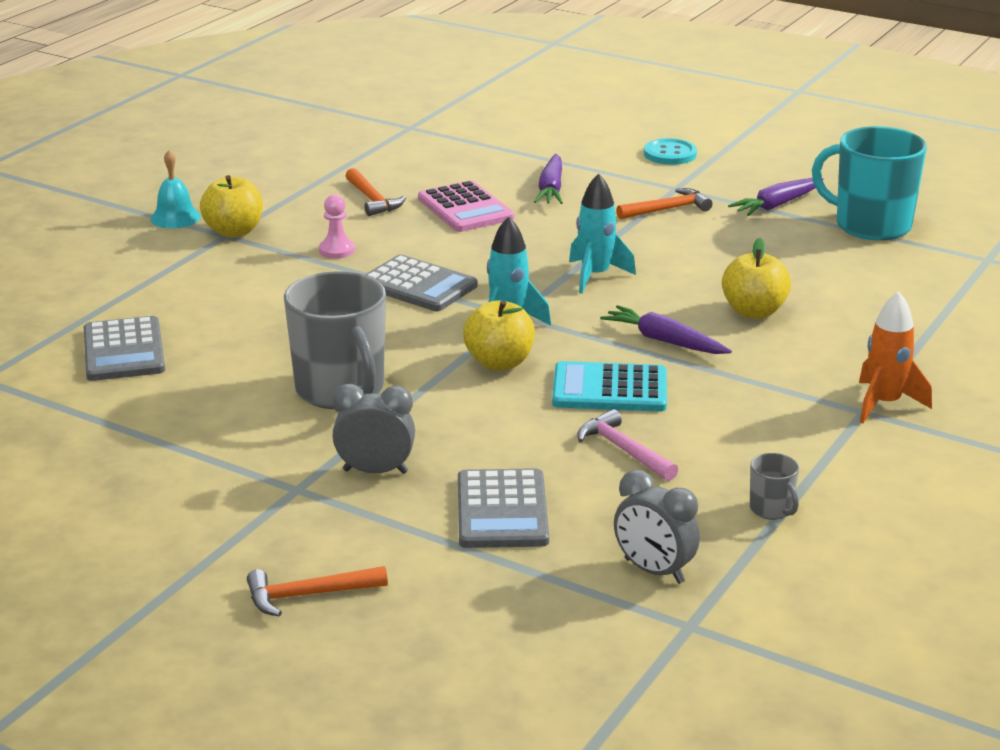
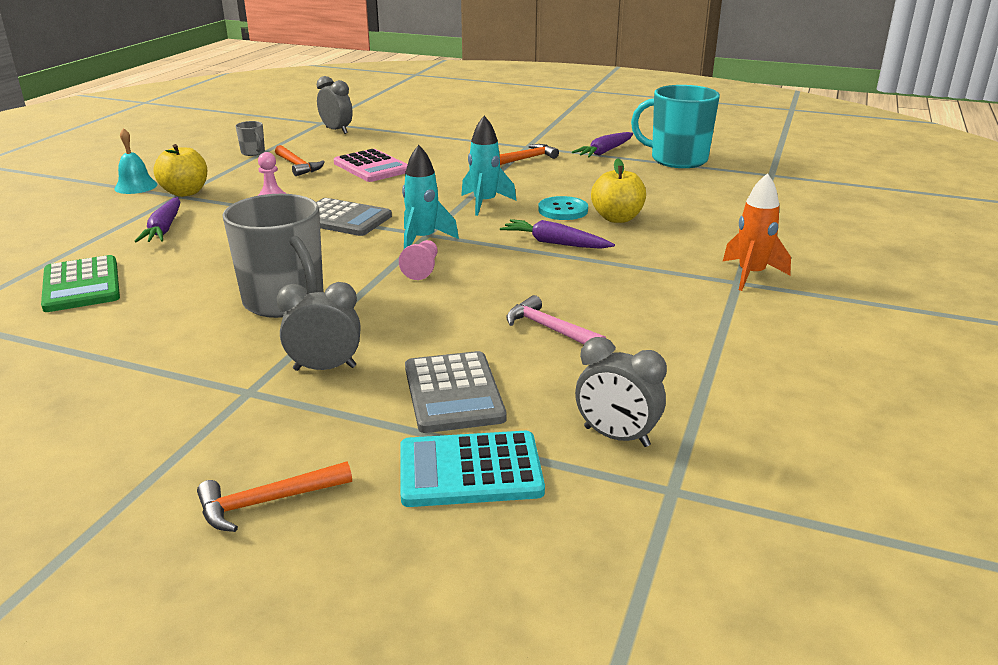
camera: 10 degrees left, 0 degrees up
(124, 351) = (81, 285): grey calculator -> green calculator
(428, 143) = (336, 130): none -> grey clock
(499, 363) = (422, 269): yellow apple -> pink pawn
(551, 189) = (435, 152): purple carrot -> purple carrot (164, 229)
(609, 389) = (522, 282): turquoise calculator -> turquoise calculator (470, 470)
(670, 154) = (516, 127): turquoise button -> turquoise button (563, 210)
(771, 509) = (700, 368): grey mug -> grey mug (253, 152)

